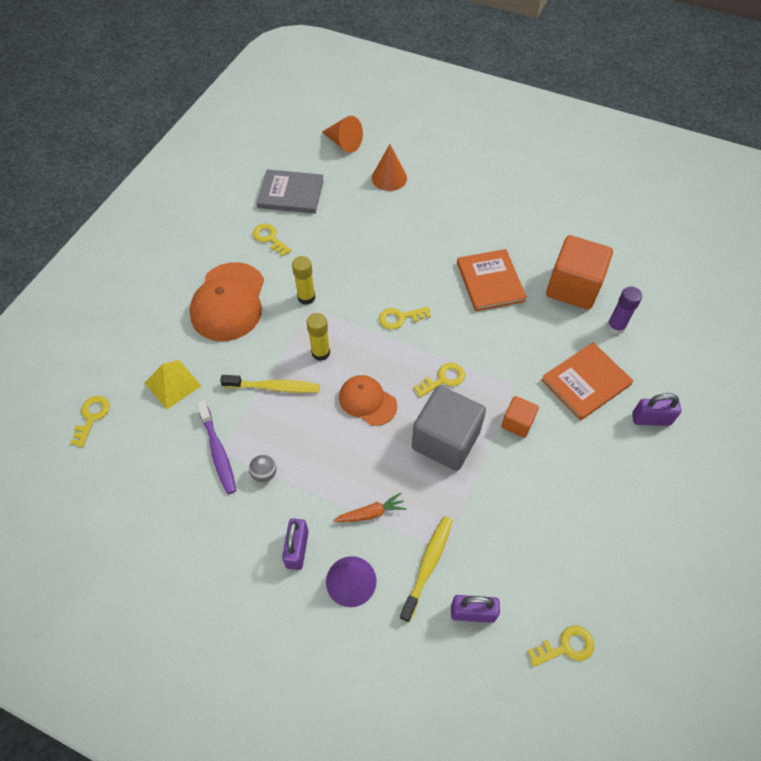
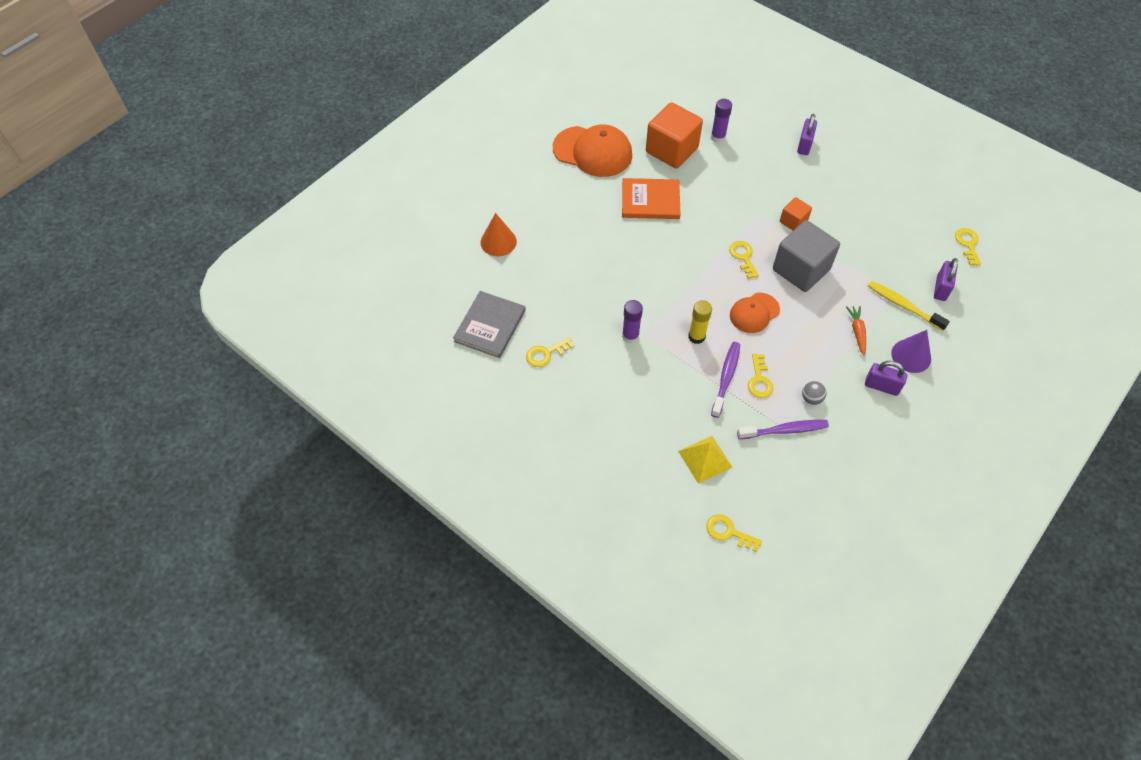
camera: 75 degrees left, 0 degrees up
(228, 302) = (618, 400): orange cap -> orange cap (593, 152)
(274, 387) = (726, 378): yellow toothbrush -> purple toothbrush
(306, 297) = (630, 336): yellow glue stick -> purple glue stick
(343, 143) = (433, 268): orange cone -> none
(400, 318) = (673, 271): yellow key -> yellow key (759, 380)
(585, 382) = (765, 171): orange book -> none

